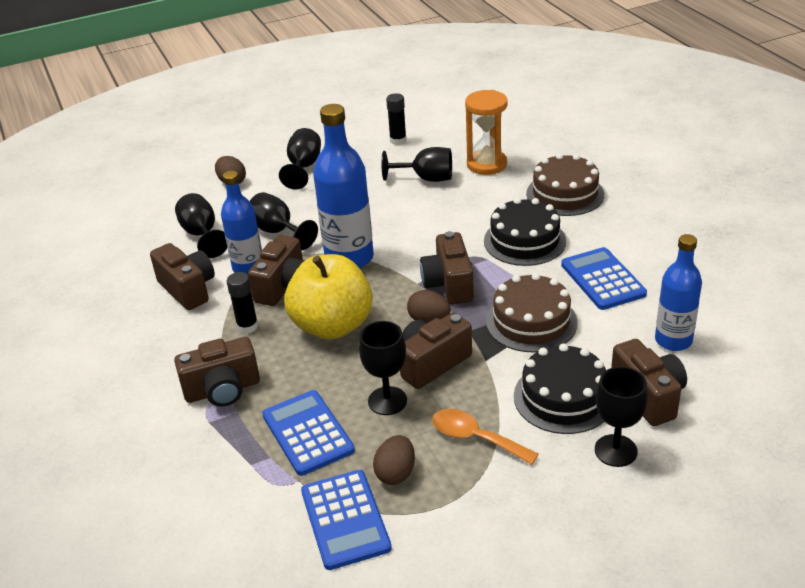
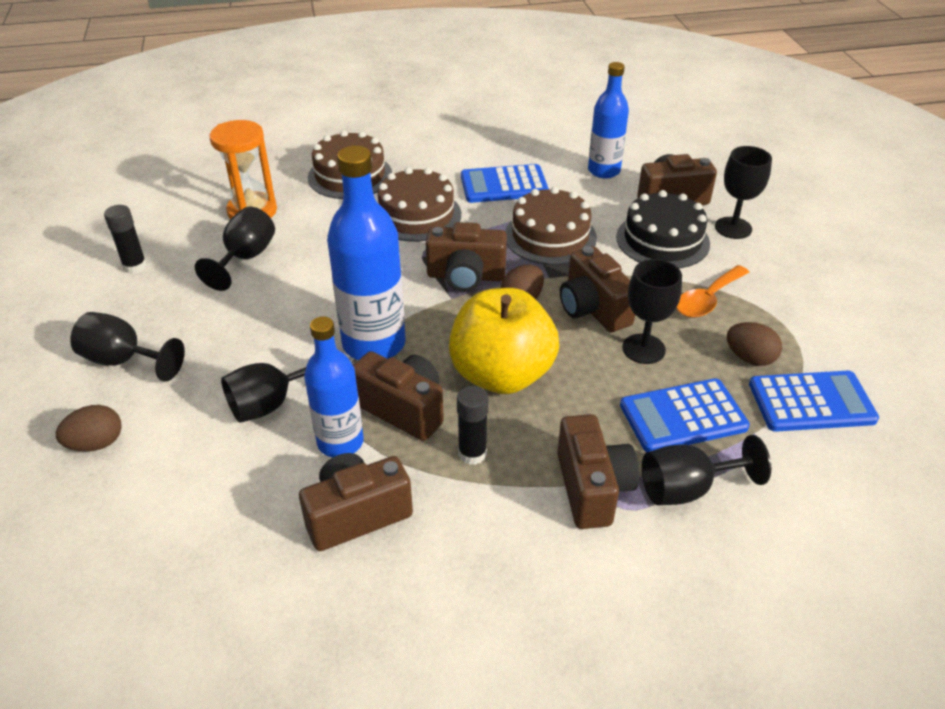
camera: 80 degrees left, 5 degrees up
(202, 234) = (221, 490): black goblet -> black goblet (687, 489)
(524, 241) = (416, 215): black cake -> brown cake

